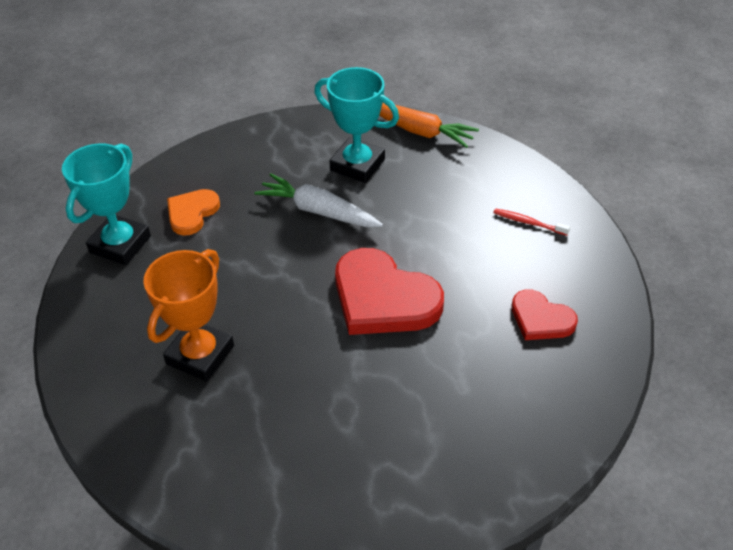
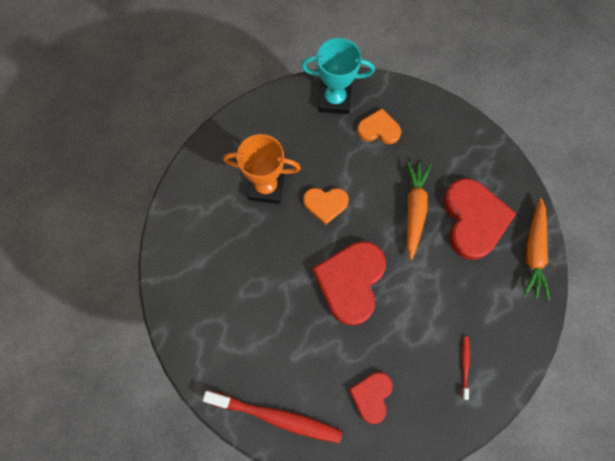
camera: 70 degrees right, 25 degrees up
(263, 295) = (325, 204): none -> orange heart
(318, 211) = (414, 210): white carrot -> orange carrot
(357, 165) = (473, 219): turquoise trophy -> red heart
(541, 432) = (276, 417): none -> red toothbrush

